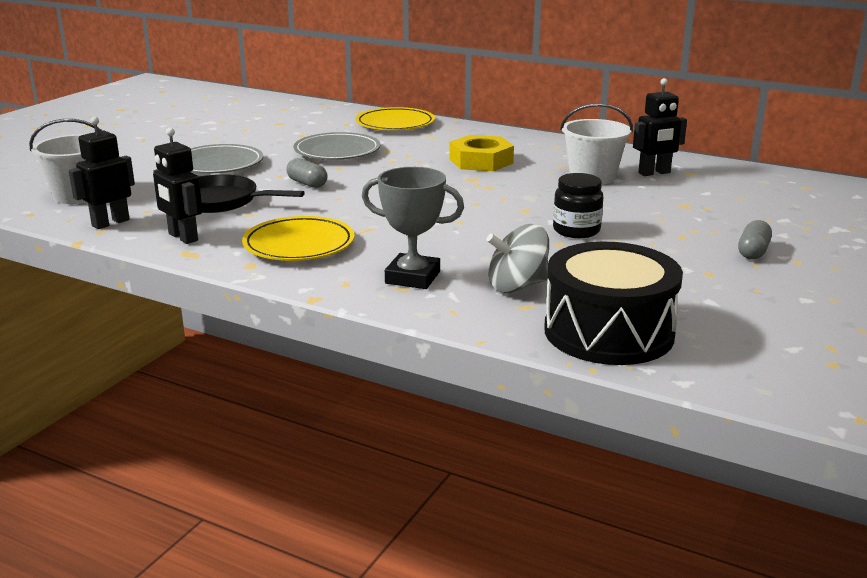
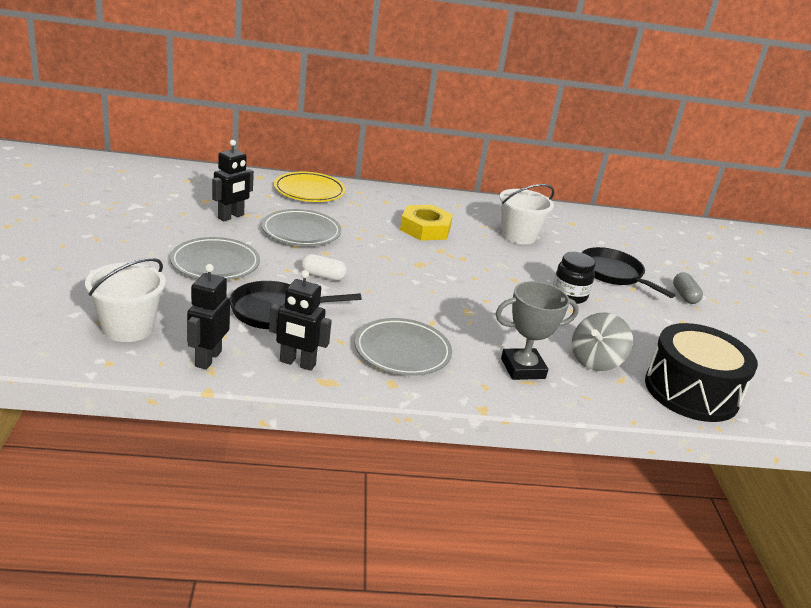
camera: 35 degrees left, 5 degrees up
(299, 245) = (402, 351): yellow plate -> grey plate
(307, 183) = (323, 276): grey capsule -> white capsule
(654, 173) = (551, 226): black robot -> black robot (231, 217)
(674, 220) = (613, 274): none -> black pan

